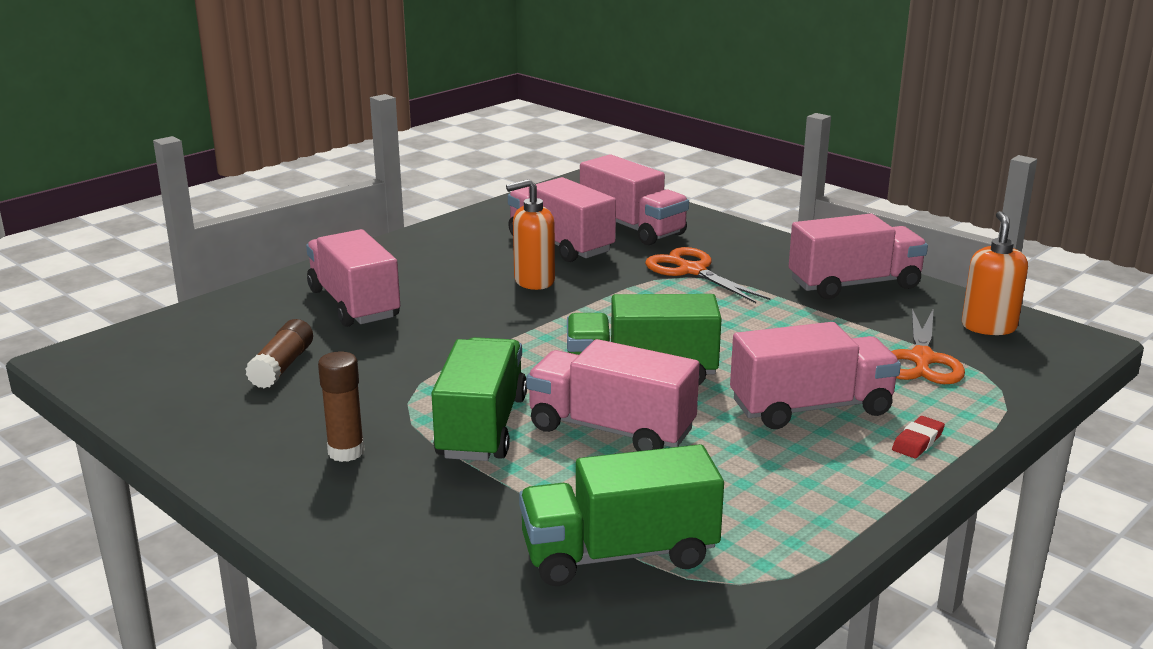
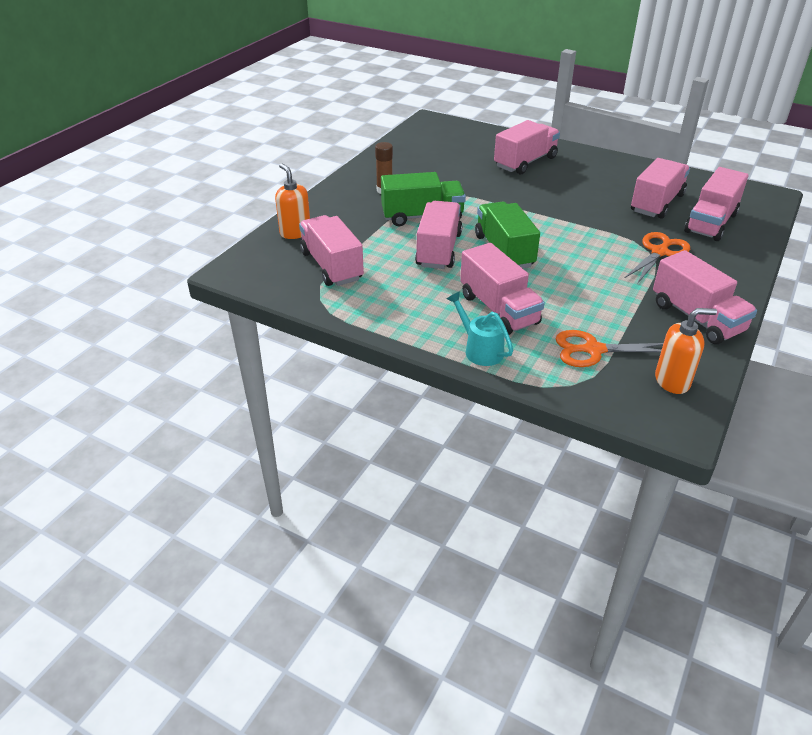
camera: 75 degrees right, 15 degrees up
(282, 366) = (450, 160): brown glue stick -> none
(533, 281) = (595, 203): orange soap dispenser -> orange soap dispenser (295, 232)
(619, 554) = (331, 266): green truck -> pink truck
(917, 441) = (480, 349): red eraser -> turquoise watering can

